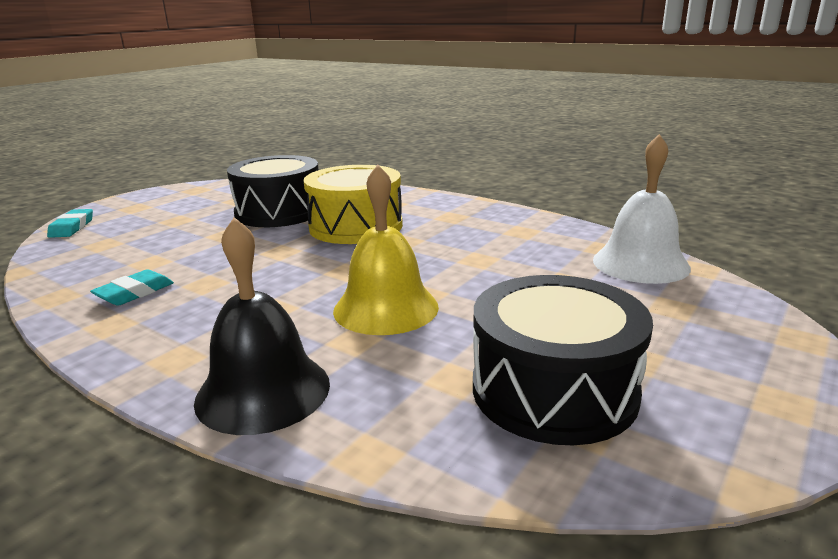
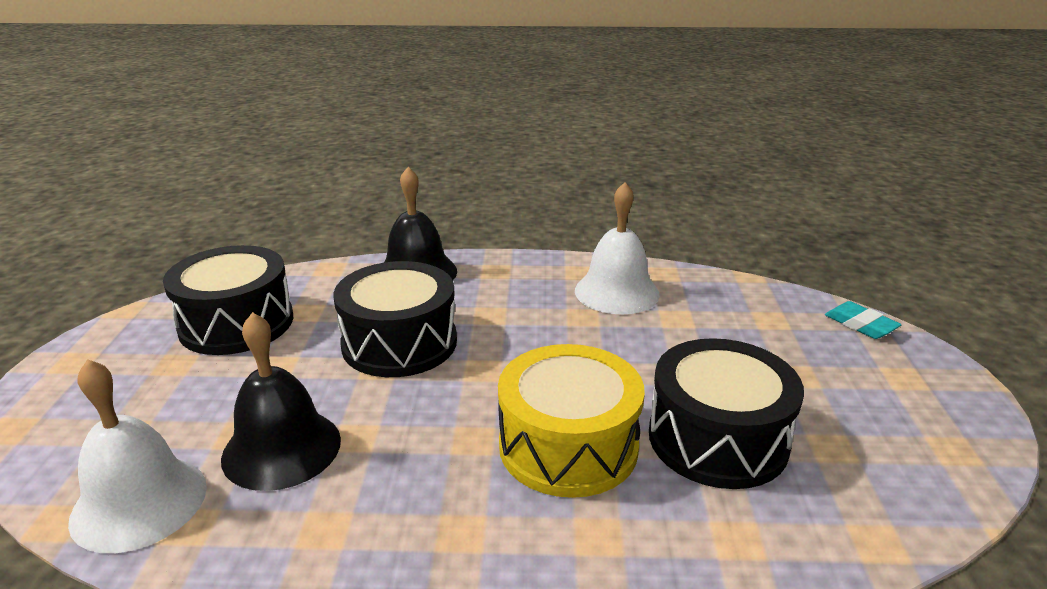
camera: 145 degrees right, 5 degrees up
(135, 293) = (616, 292): turquoise eraser -> white bell
(386, 308) = (399, 343): yellow bell -> black drum
(534, 265) = (281, 448): none -> black bell

